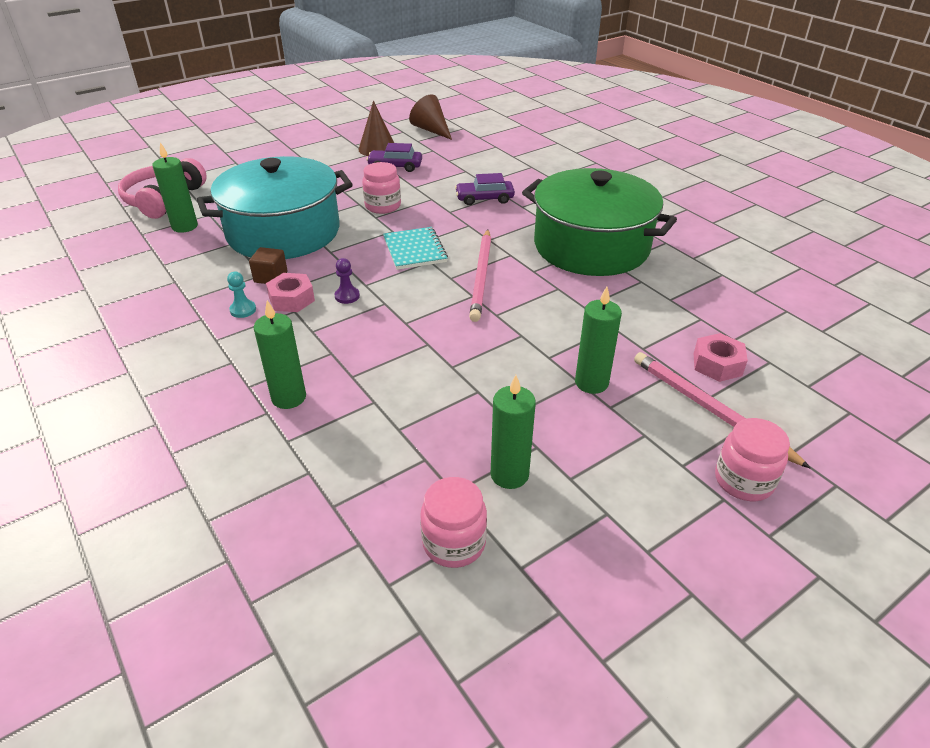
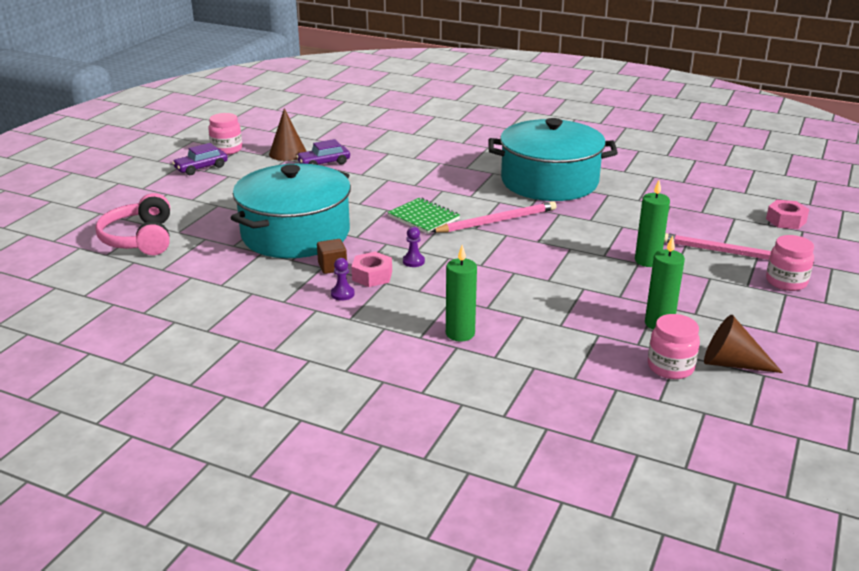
camera: 30 degrees left, 10 degrees down
(185, 226) = (196, 253): green candle -> none
(243, 310) = (342, 294): turquoise pawn -> purple pawn
(383, 206) = (355, 194): pink jar -> pink jar (227, 149)
(415, 250) = (423, 217): turquoise notebook -> green notebook
(431, 130) = (316, 128): brown cone -> brown cone (732, 363)
(481, 276) = (497, 221): pink pencil -> pink pencil turned 90 degrees counterclockwise
(484, 199) = (430, 169): purple car -> purple car (201, 168)
(591, 246) = (549, 181): green pot -> turquoise pot
(717, 364) = (707, 228): pink nut -> pink nut (786, 220)

